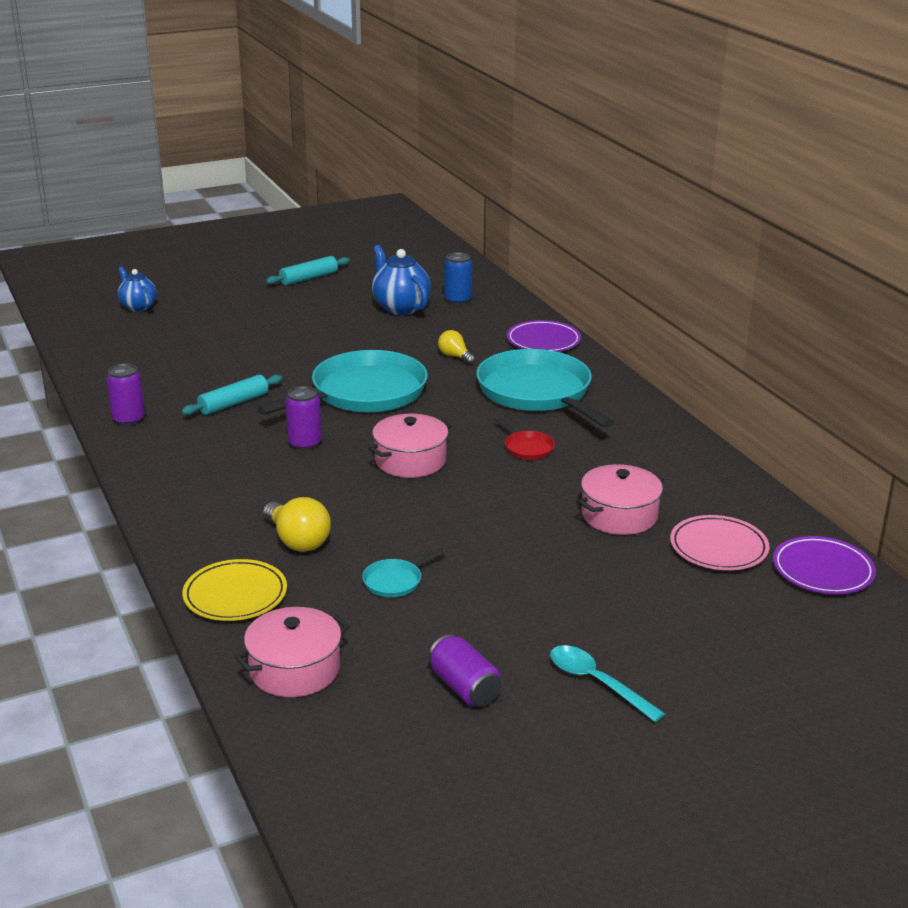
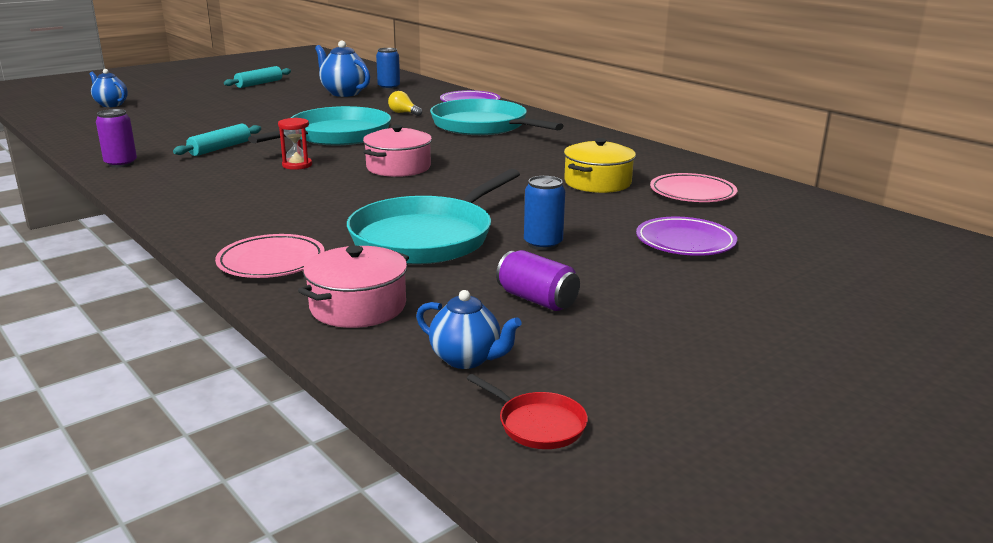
camera: 15 degrees left, 5 degrees down
(235, 595) = (271, 262): yellow plate -> pink plate
(297, 541) = (318, 221): yellow light bulb -> none
(305, 443) = (297, 165): purple can -> red hourglass
(366, 752) = (467, 359): none -> blue teapot
(395, 581) = (426, 237): turquoise pan -> turquoise pan, size x2.48
(509, 608) = (543, 244): none -> blue can
(527, 448) = (494, 153): red pan -> red pan (538, 424)
(596, 682) = (657, 282): turquoise spoon -> none
(619, 515) = (597, 182): pink pot -> yellow pot
(822, 570) = (784, 197): purple plate -> purple plate (685, 242)

